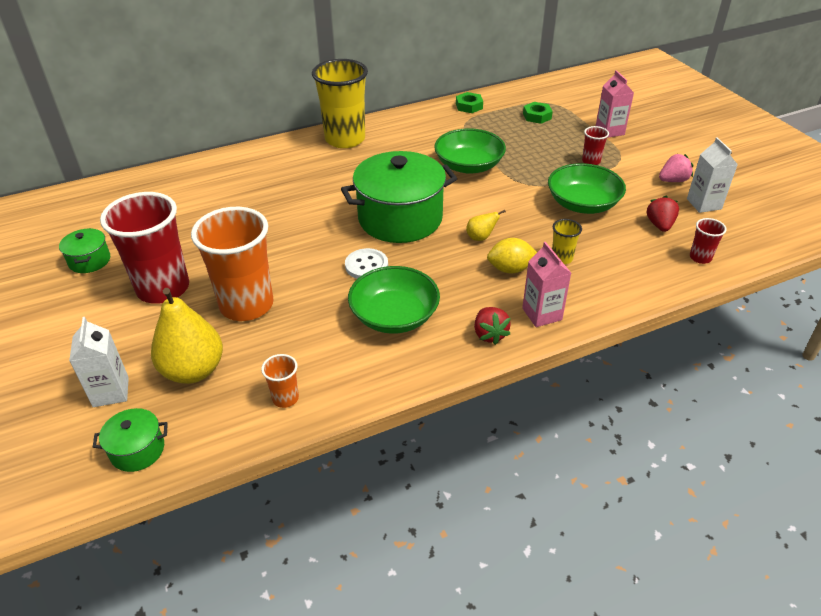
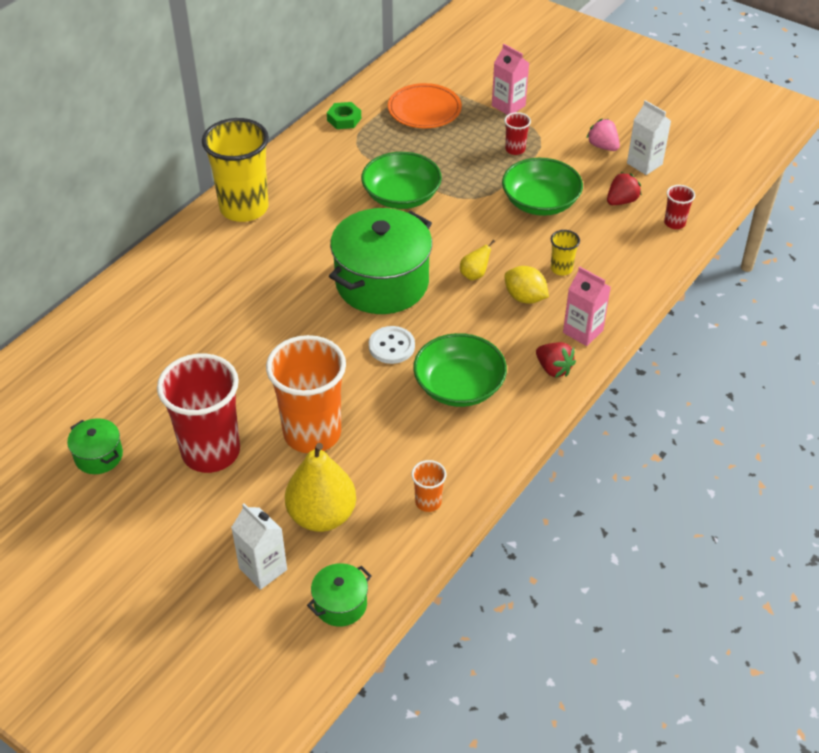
camera: 30 degrees left, 5 degrees up
(510, 269) = (525, 297): yellow lemon -> yellow lemon turned 75 degrees clockwise
(537, 116) = (424, 110): green nut -> orange plate
(660, 225) = (621, 201): red strawberry -> red strawberry turned 75 degrees clockwise
(673, 180) = (602, 146): pink strawberry -> pink strawberry turned 75 degrees counterclockwise

